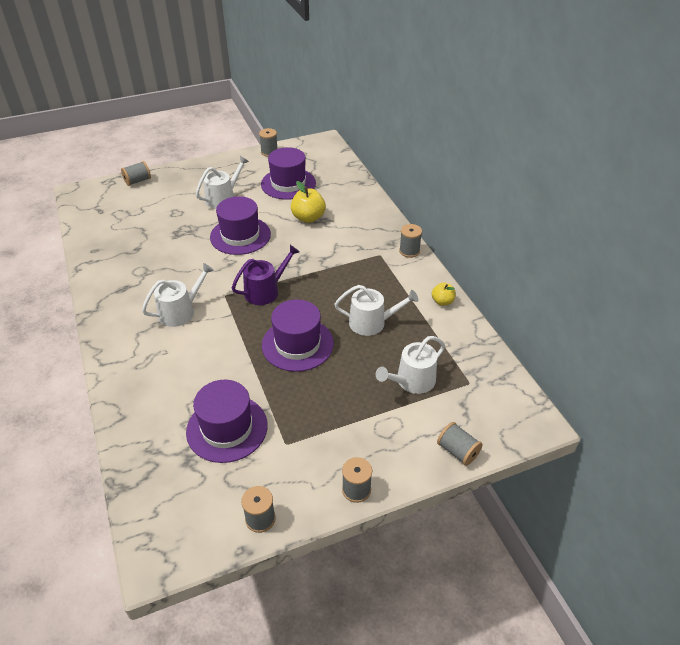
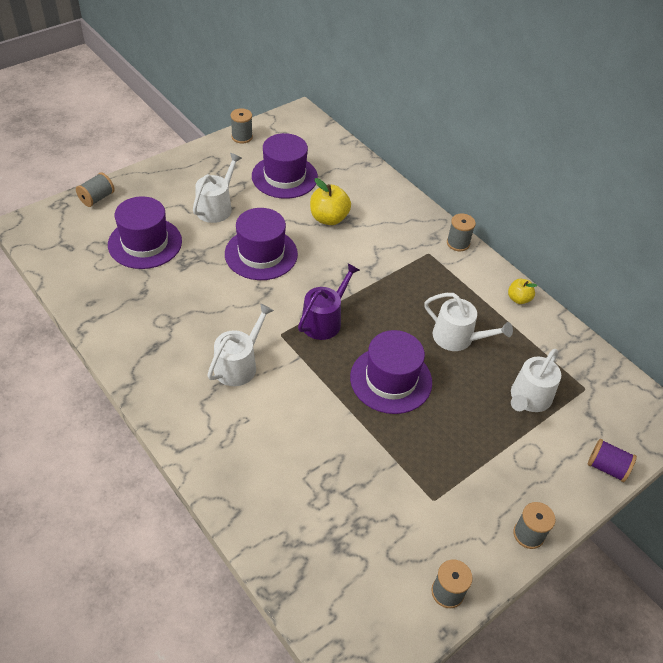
camera: 20 degrees left, 5 degrees up
(227, 428) = (362, 497): purple hat -> purple hat (145, 243)
(372, 323) = (458, 338): white watering can -> white watering can turned 45 degrees clockwise
(457, 451) = (607, 467): grey spool -> purple spool

